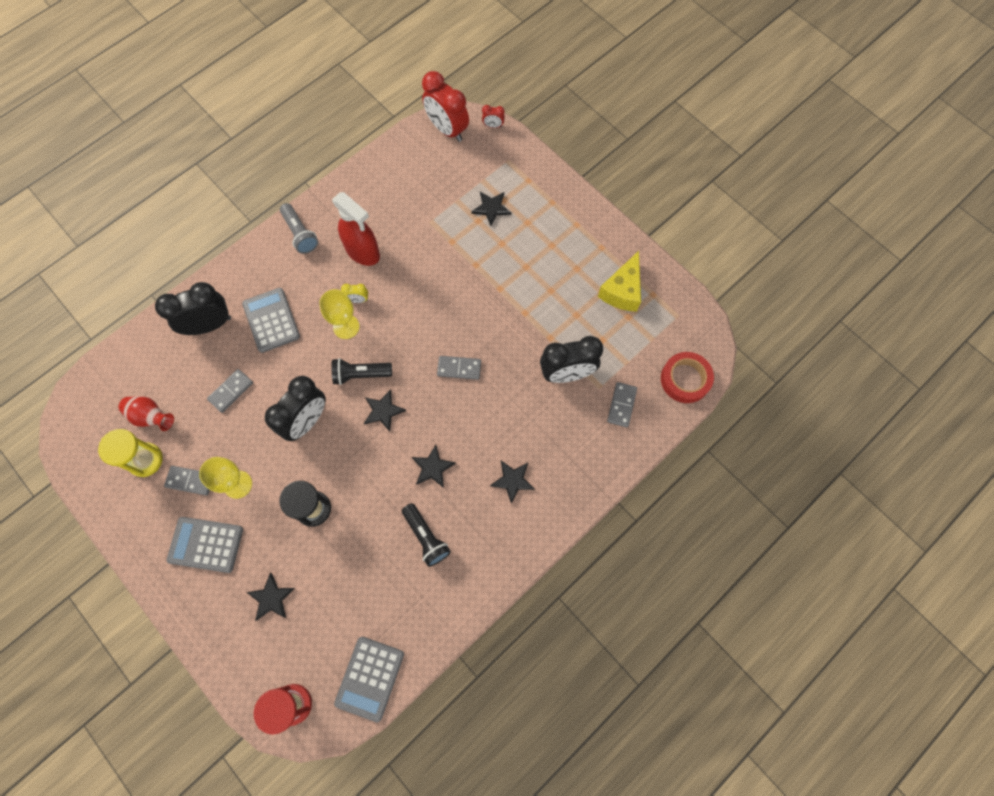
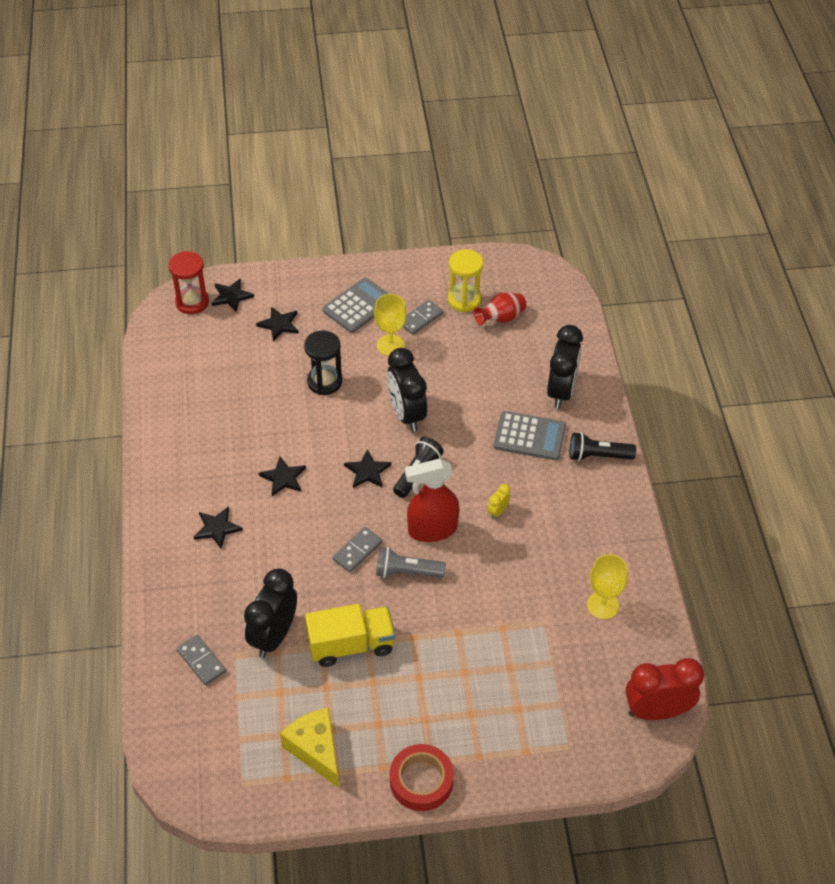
camera: 125 degrees right, 20 degrees down
(231, 391) = (480, 377): grey domino -> none
(300, 234) = (612, 504): grey flashlight -> grey flashlight (407, 572)
(346, 327) = (476, 488): yellow goblet -> yellow goblet (602, 605)
(363, 252) = (550, 544): red spray bottle -> red spray bottle (432, 529)
(370, 678) = (163, 352): grey calculator -> none
(426, 537) = (230, 441): black flashlight -> black flashlight (598, 456)
(491, 208) = (516, 689): black star -> black star (231, 296)
(493, 126) = (629, 763): red clock -> none
(535, 321) = (351, 645): none -> yellow truck
(685, 379) = (173, 737): red tape -> red tape (421, 780)

